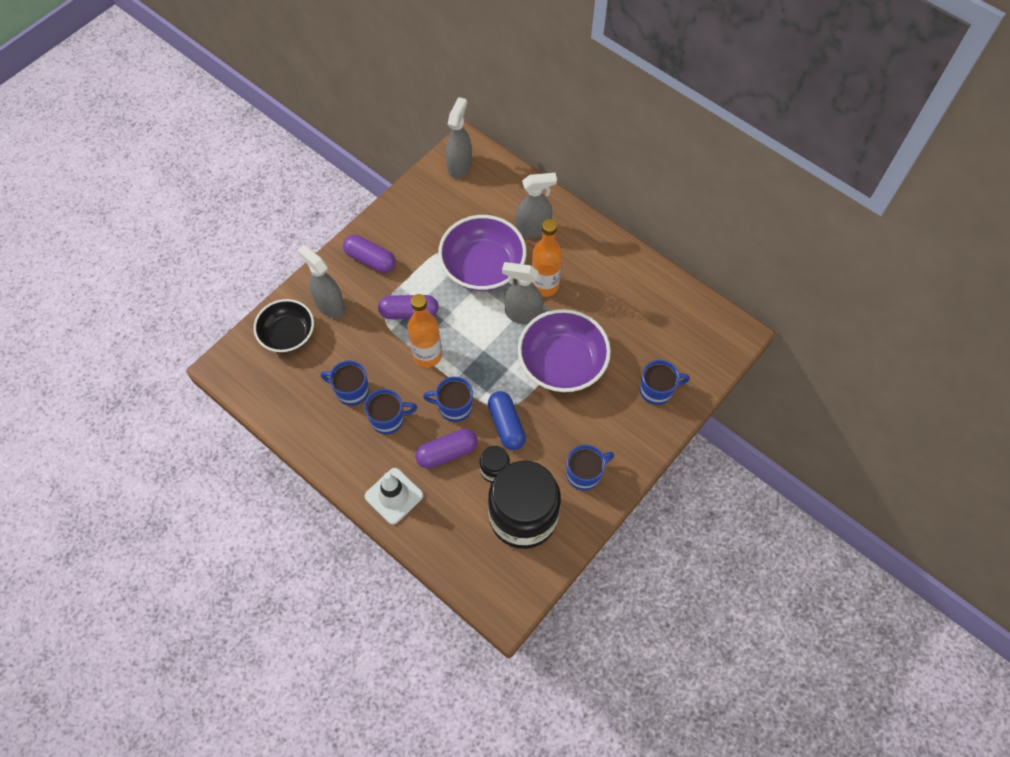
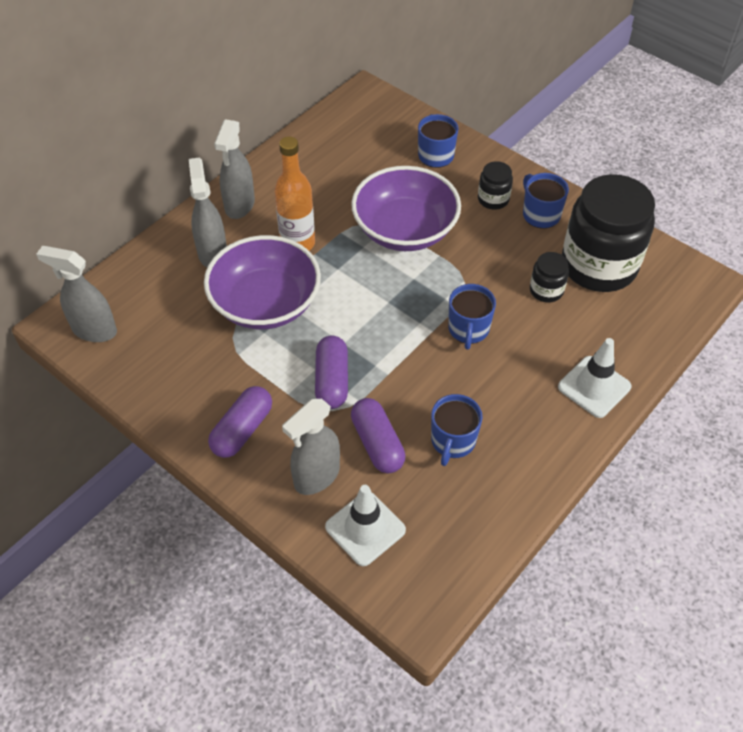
camera: 90 degrees left, 10 degrees down
(288, 334) = (365, 528): black bowl -> white traffic cone
(388, 419) = (491, 397): blue mug -> none
(427, 355) = (397, 358): orange bottle -> none
(447, 453) = (530, 335): purple capsule -> purple capsule (377, 443)
(506, 425) = (488, 280): blue capsule -> none
(522, 314) = (338, 264): grey spray bottle -> grey spray bottle (239, 205)
(602, 435) = (493, 199): none -> black jar

